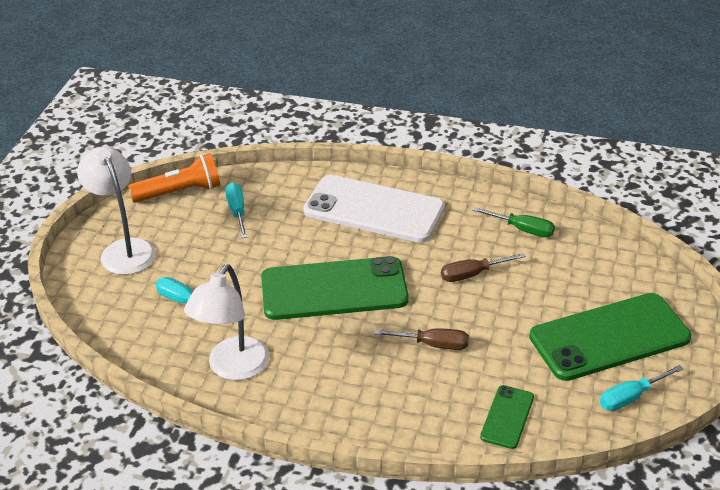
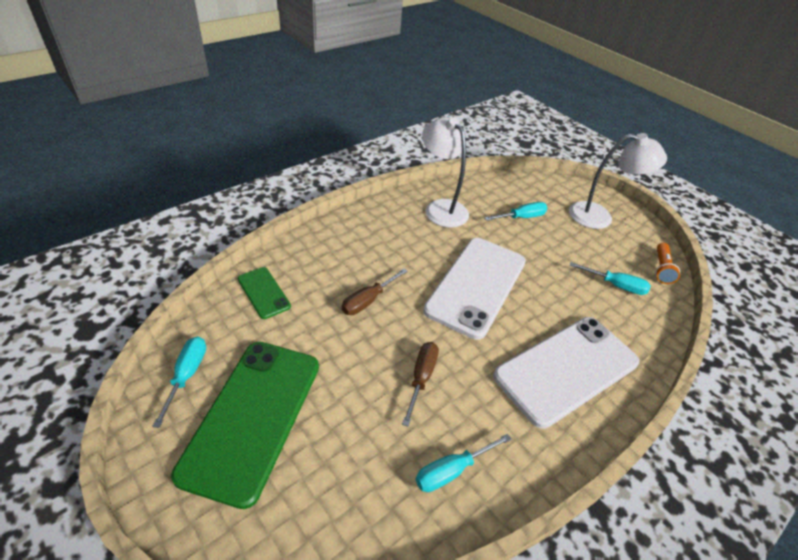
camera: 120 degrees right, 5 degrees up
(180, 192) = (661, 268): orange flashlight -> orange flashlight, size x0.64
(334, 289) = (476, 285): green phone -> white phone
(523, 230) = (451, 471): green screwdriver -> turquoise screwdriver

